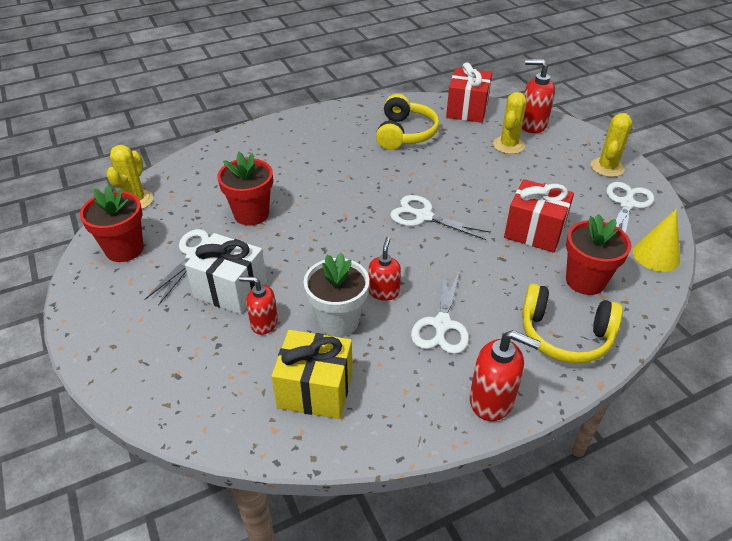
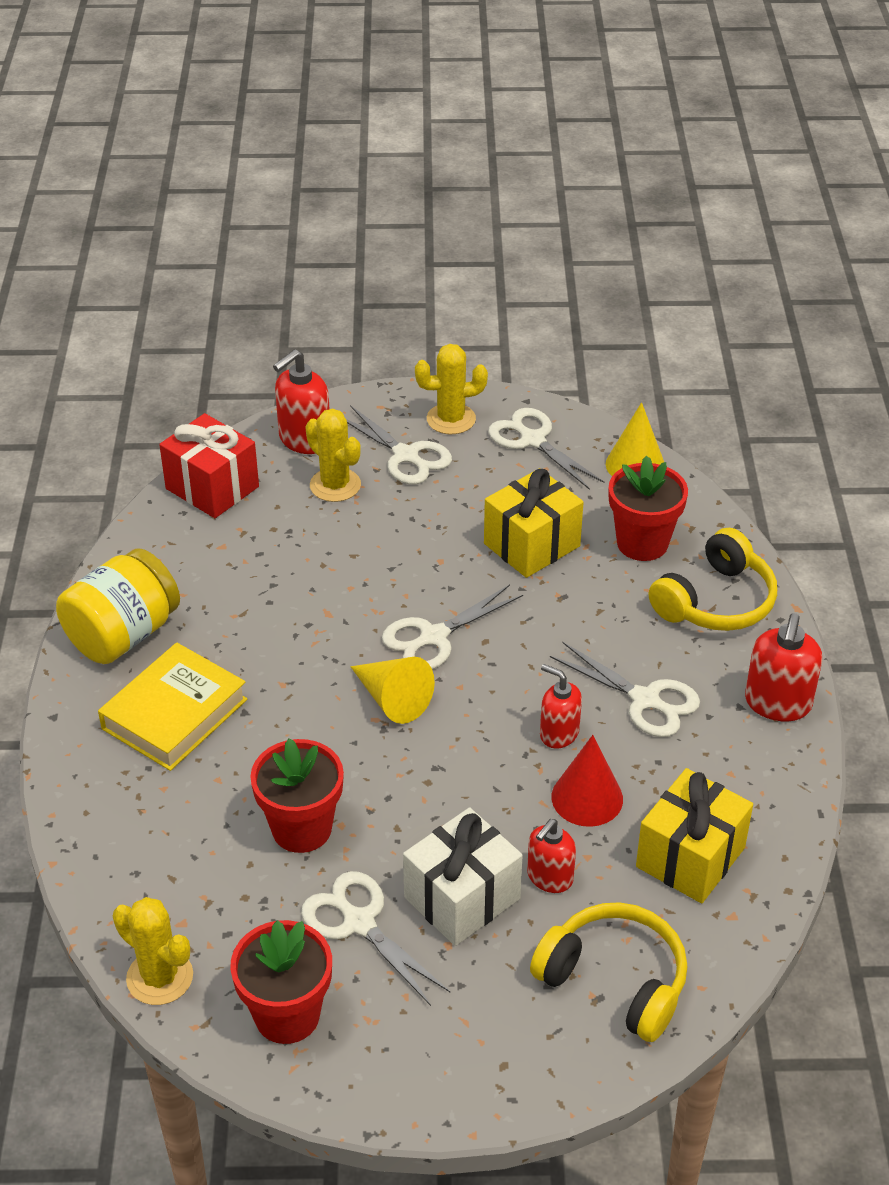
camera: 65 degrees left, 0 degrees up
(304, 150) = (174, 714): none -> yellow book
(338, 321) = (587, 798): white flower pot -> red cone
(345, 119) = (123, 635): none -> yellow jar
(364, 216) = (392, 699): none -> yellow cone
(405, 133) = (221, 580): yellow headphones -> yellow headphones (614, 980)
(492, 400) = (777, 703): red soap dispenser -> red soap dispenser turned 150 degrees clockwise
(534, 231) = (532, 545): red gift -> yellow gift
(558, 161) = (406, 456): none -> white scissors
(607, 167) = (451, 419): yellow cactus -> yellow cactus turned 60 degrees counterclockwise

